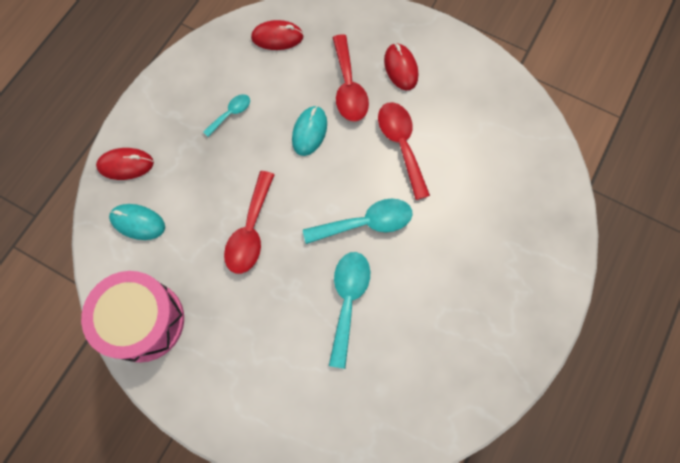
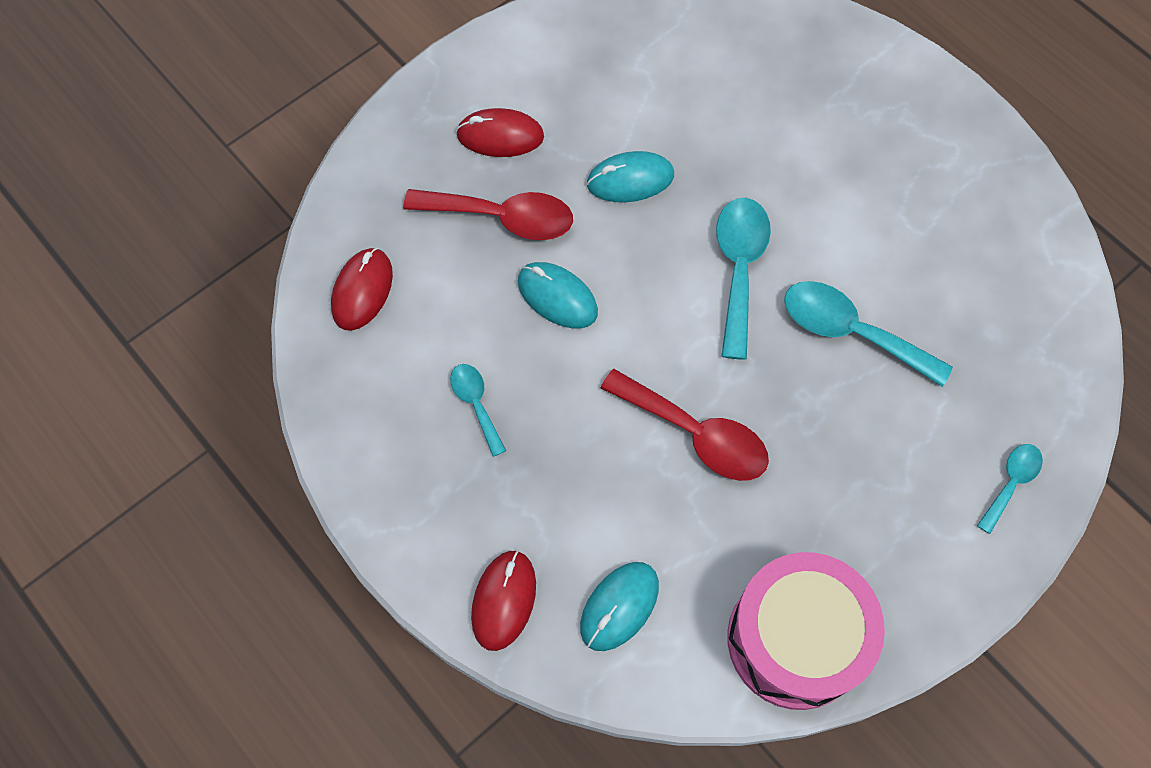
camera: 70 degrees left, 5 degrees down
(279, 426) = (1011, 483): none -> turquoise spoon
(401, 145) = (630, 180): red spoon -> turquoise mouse

